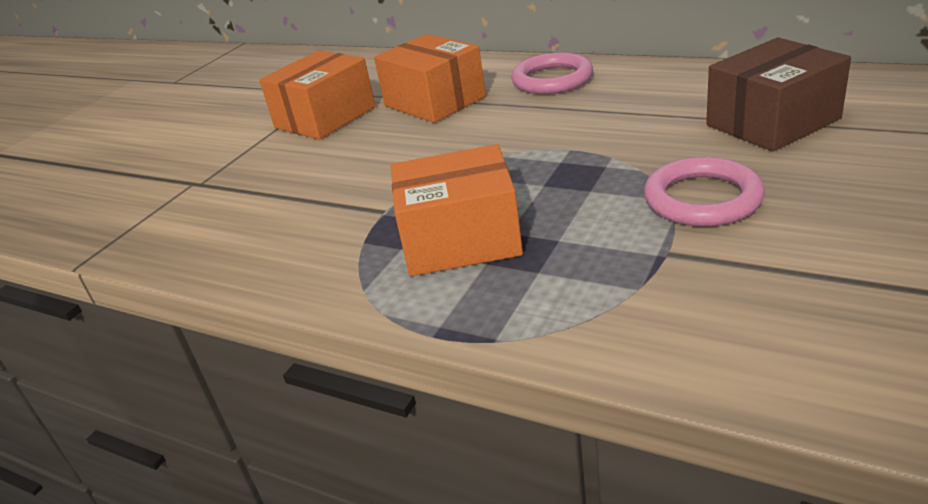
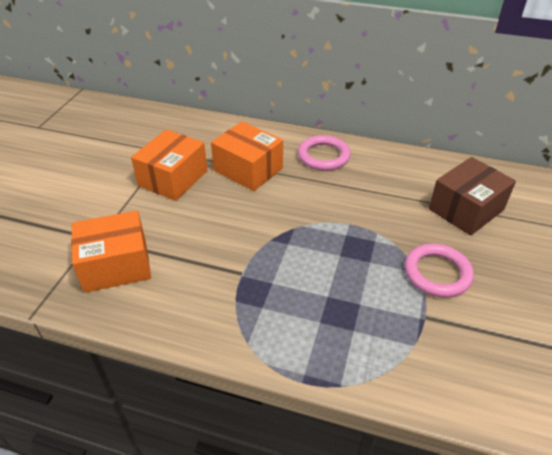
camera: 15 degrees left, 10 degrees up
(460, 239) = (299, 301): orange box -> orange box (116, 265)

